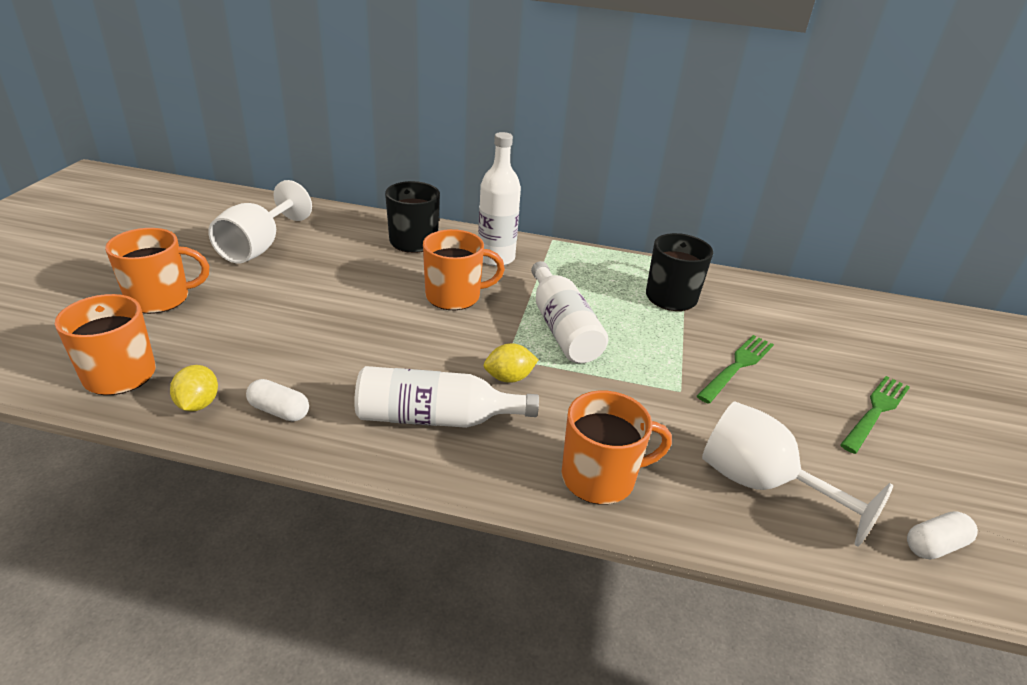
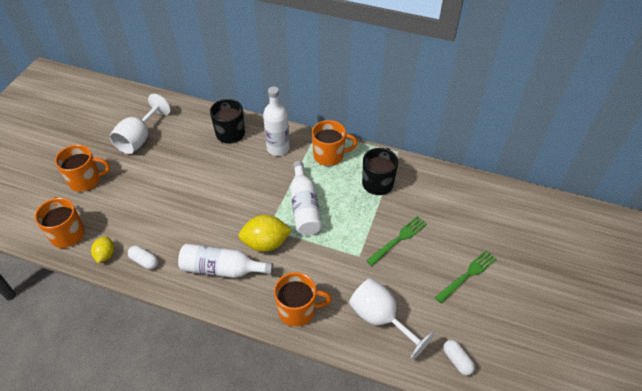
camera: 10 degrees right, 15 degrees up
(455, 296) = (247, 181): orange mug -> orange mug (329, 155)
(509, 378) = (266, 243): yellow lemon -> yellow lemon, size x1.72
(934, 545) = (457, 360): white capsule -> white capsule turned 75 degrees clockwise

